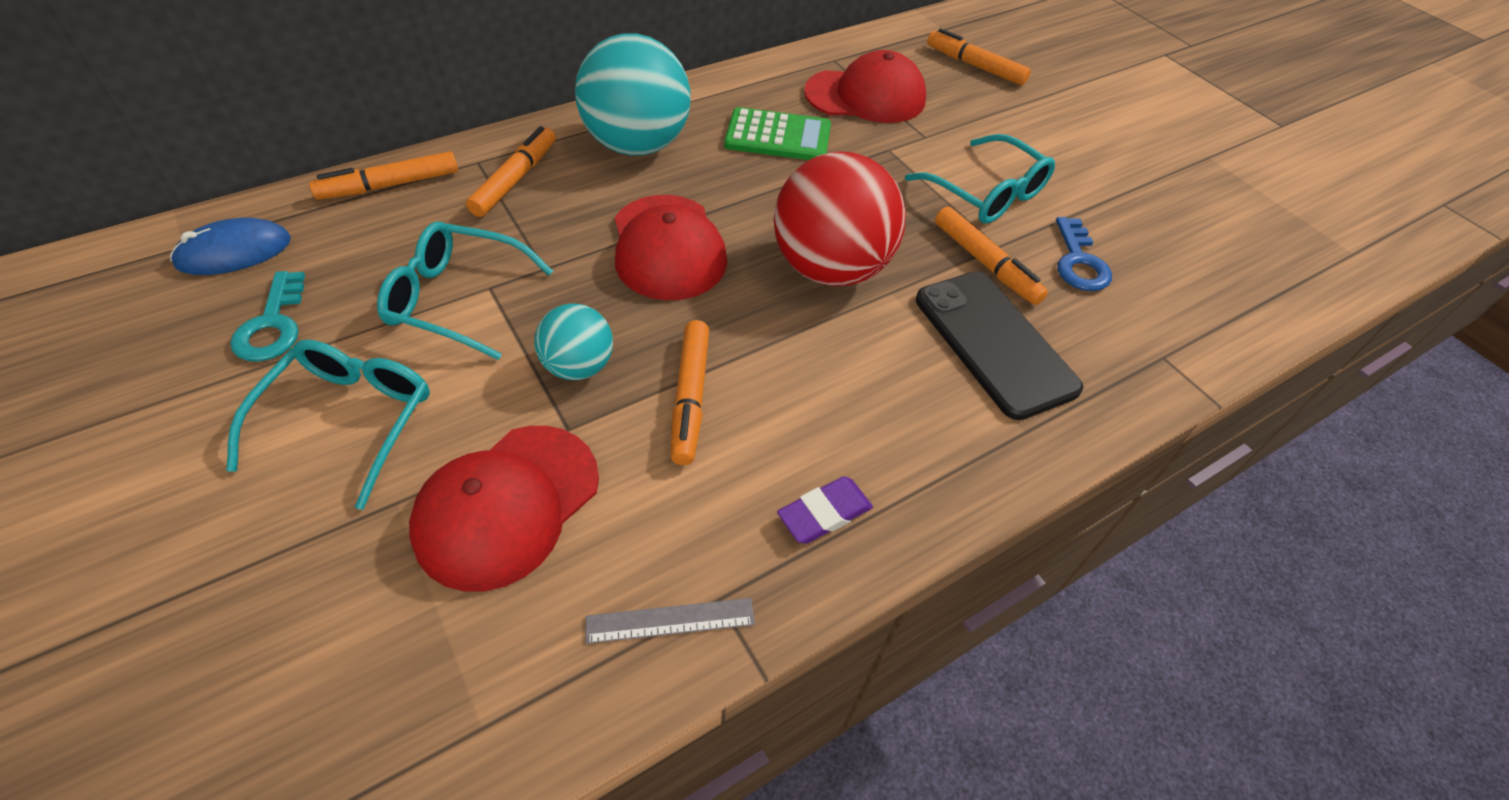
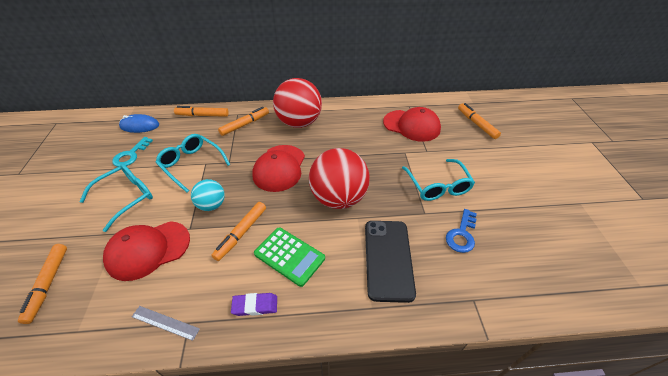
camera: 30 degrees right, 5 degrees down
(637, 145) = (299, 122): turquoise ball -> red ball
(778, 136) = (359, 133): green calculator -> green calculator (289, 256)
(985, 263) = (412, 219): orange marker -> orange marker (48, 284)

